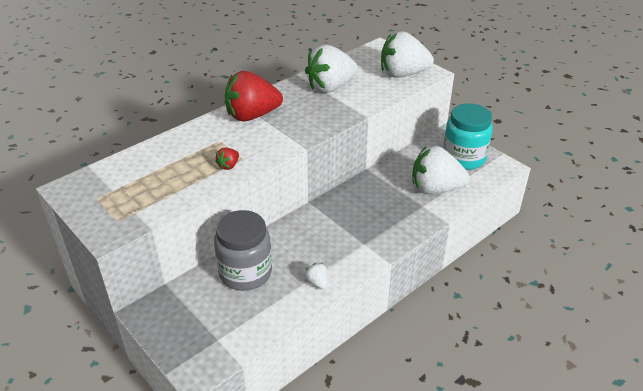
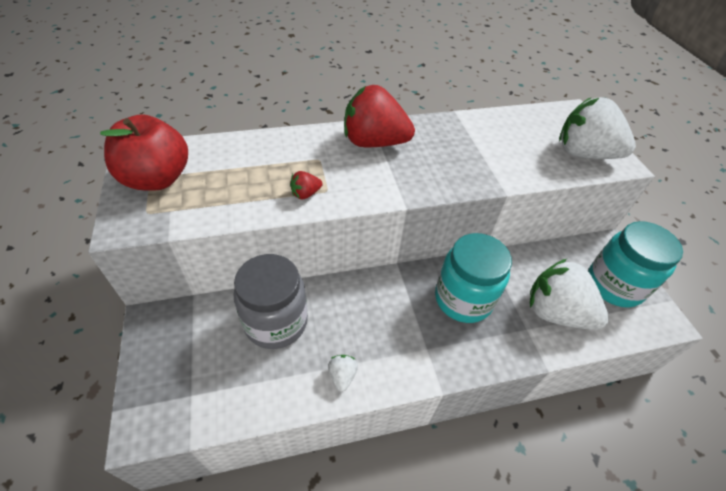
camera: 25 degrees right, 10 degrees up
(104, 197) = (157, 179): none -> red apple
(330, 87) = (484, 139): white strawberry -> none
(370, 205) = (463, 299): none -> turquoise jar

